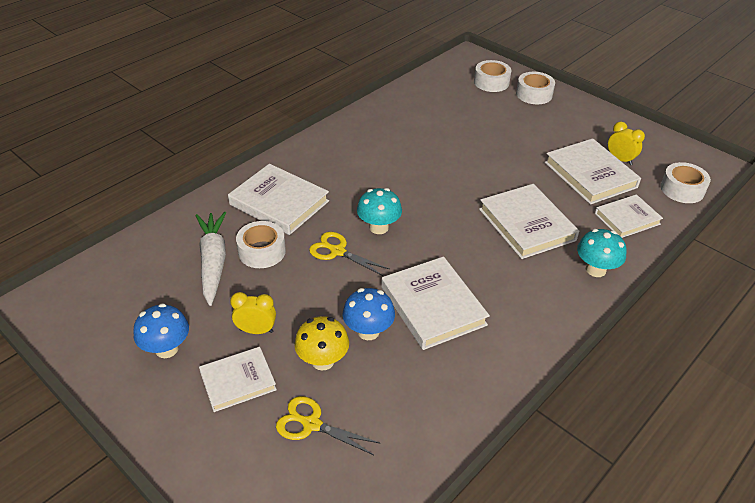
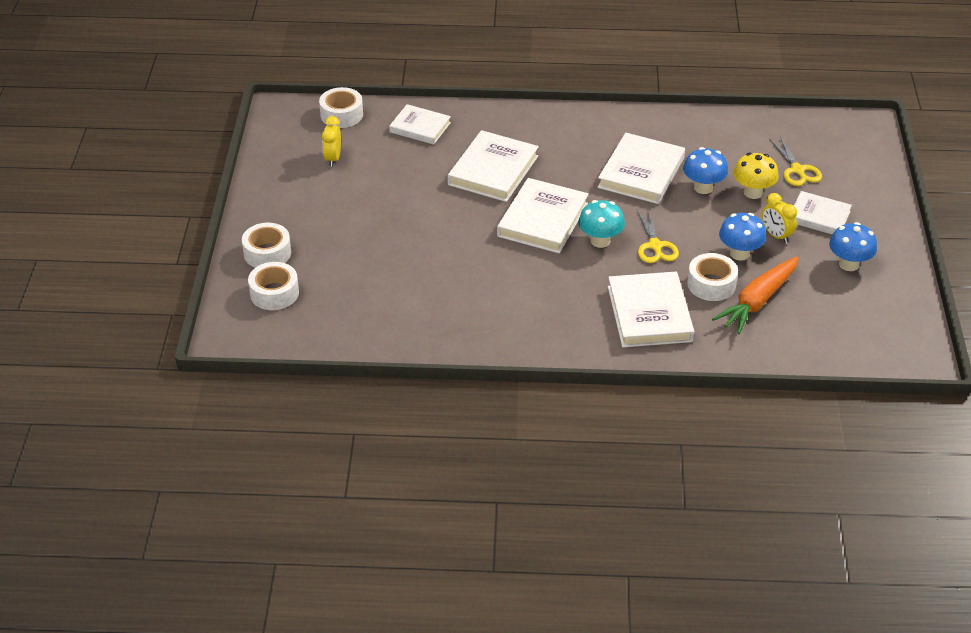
camera: 130 degrees left, 0 degrees up
(213, 262) = (758, 301): white carrot -> orange carrot
(268, 291) = (739, 253): none -> blue mushroom
(590, 175) = (379, 165): white book -> white book (543, 220)
(595, 270) = (503, 121): turquoise mushroom -> none

